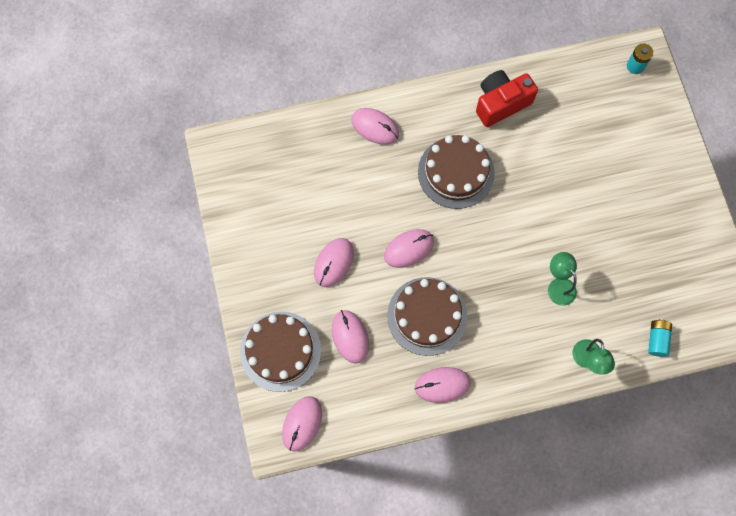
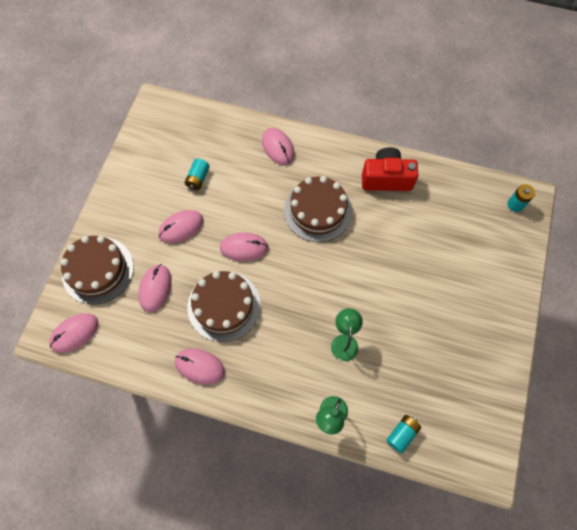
camera: 30 degrees right, 5 degrees down
(316, 203) = (198, 178): none -> turquoise battery

